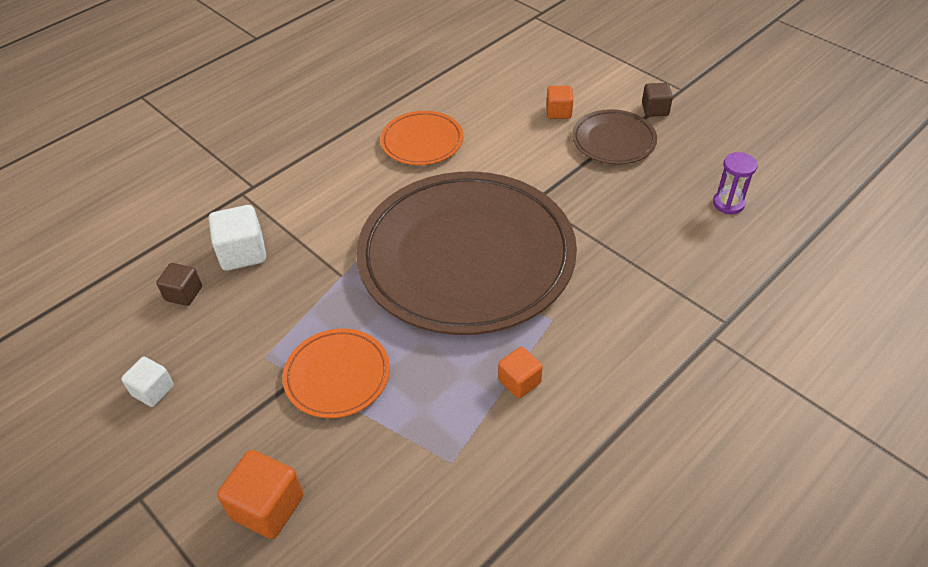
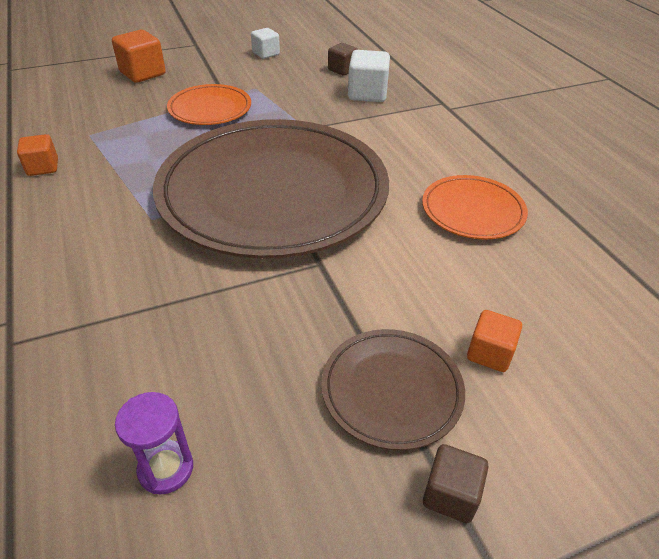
camera: 110 degrees right, 5 degrees down
(519, 381) = (113, 181): orange cube -> orange cube (43, 167)

